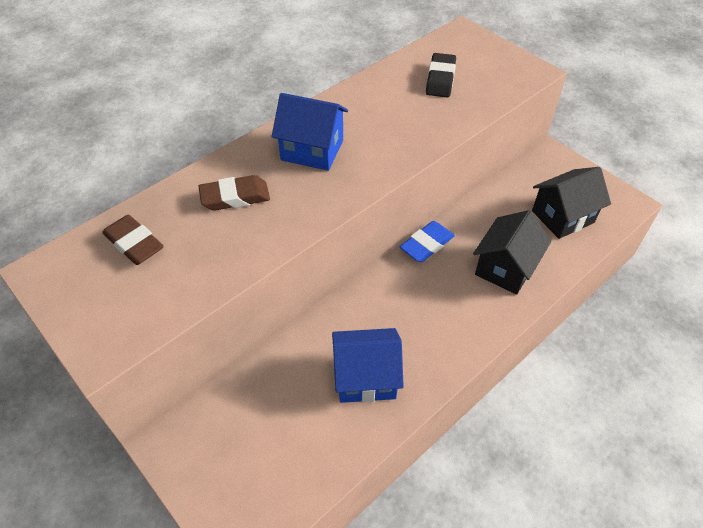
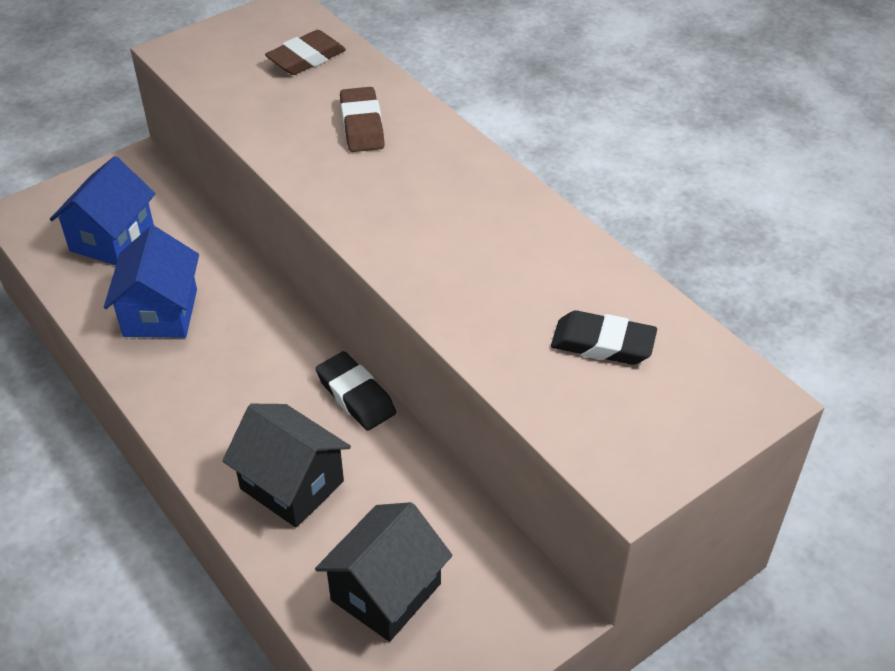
camera: 95 degrees right, 5 degrees down
(312, 150) = (439, 190): blue house -> blue house (112, 239)
(427, 245) = (355, 396): blue eraser -> black eraser
(562, 216) = (386, 592): black house -> black house turned 60 degrees clockwise

